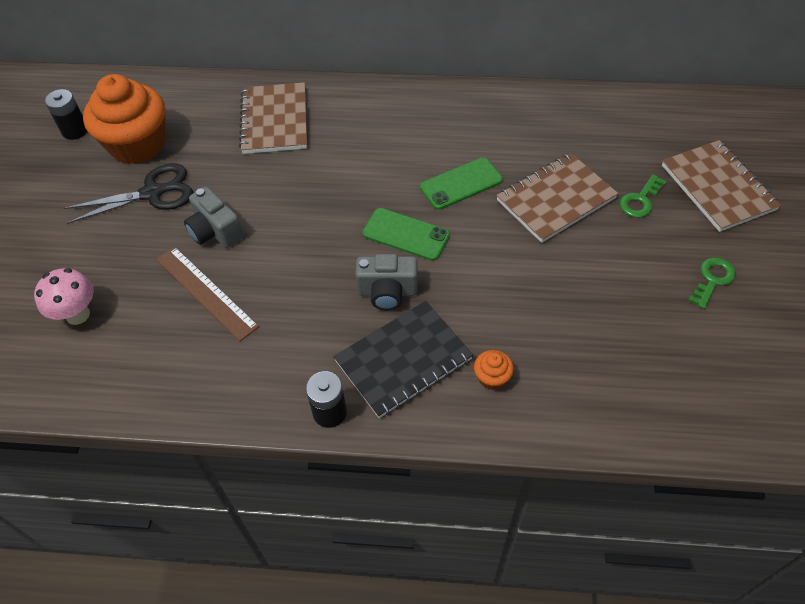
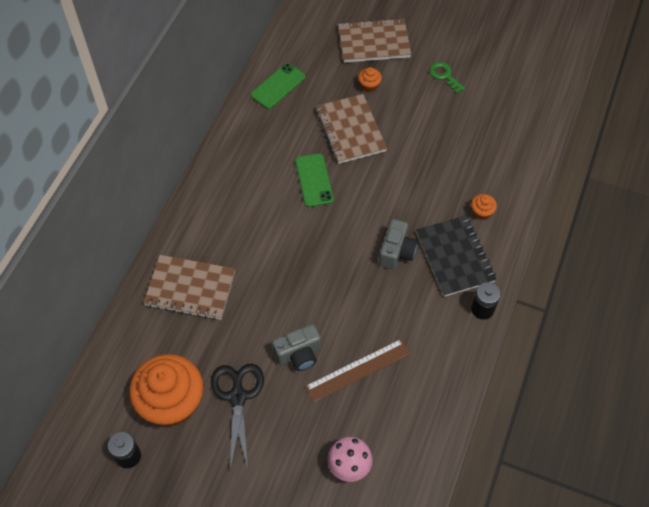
camera: 75 degrees left, 5 degrees up
(406, 234) = (349, 227): green phone -> green phone (278, 86)
(640, 200) = (369, 86): green key -> orange cupcake

